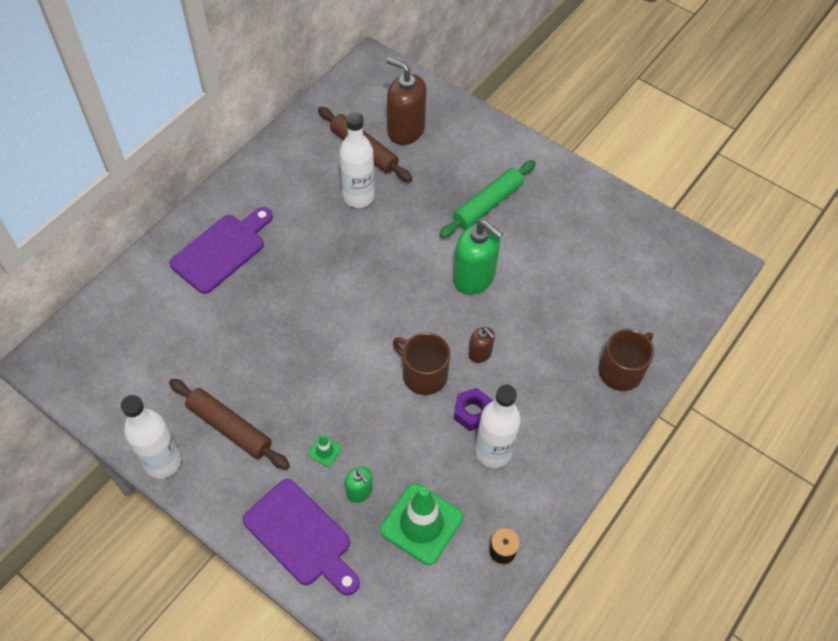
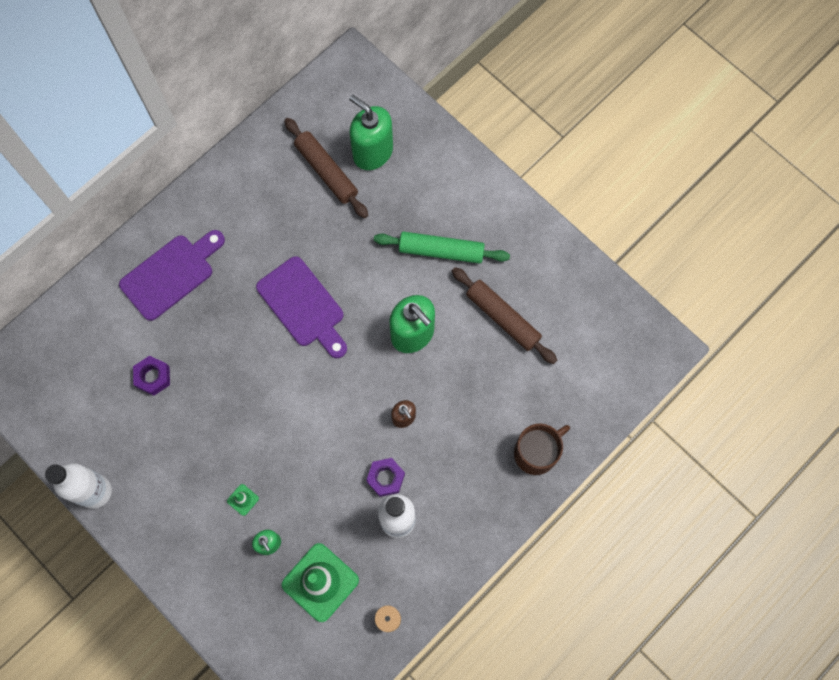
camera: 10 degrees right, 15 degrees up
(214, 345) = (153, 377): none -> purple nut
(229, 428) = (158, 465): brown rolling pin -> brown rolling pin (503, 318)
(301, 536) = (211, 580): purple cutting board -> purple cutting board (303, 306)
(358, 197) = (313, 227): white bottle -> none
(405, 130) = (372, 152): brown soap dispenser -> green soap dispenser
(423, 374) = (346, 433): brown mug -> none
(487, 204) = (441, 251): green rolling pin -> green rolling pin turned 45 degrees clockwise

